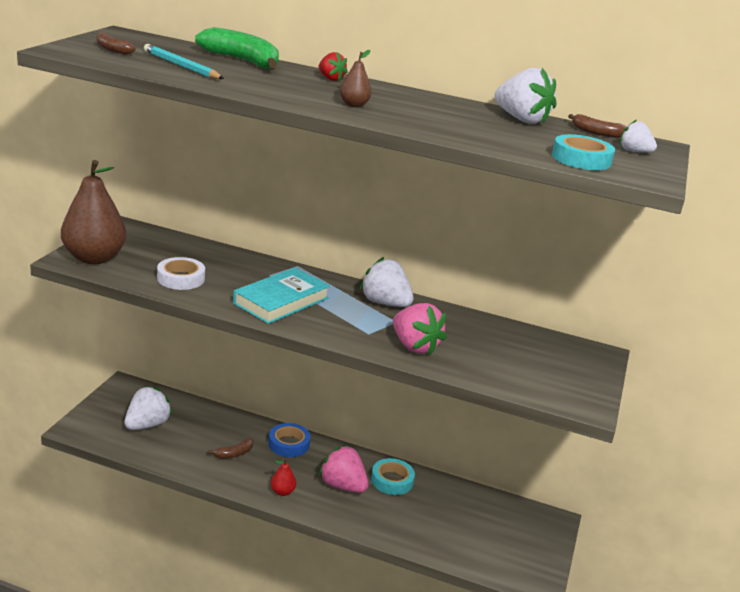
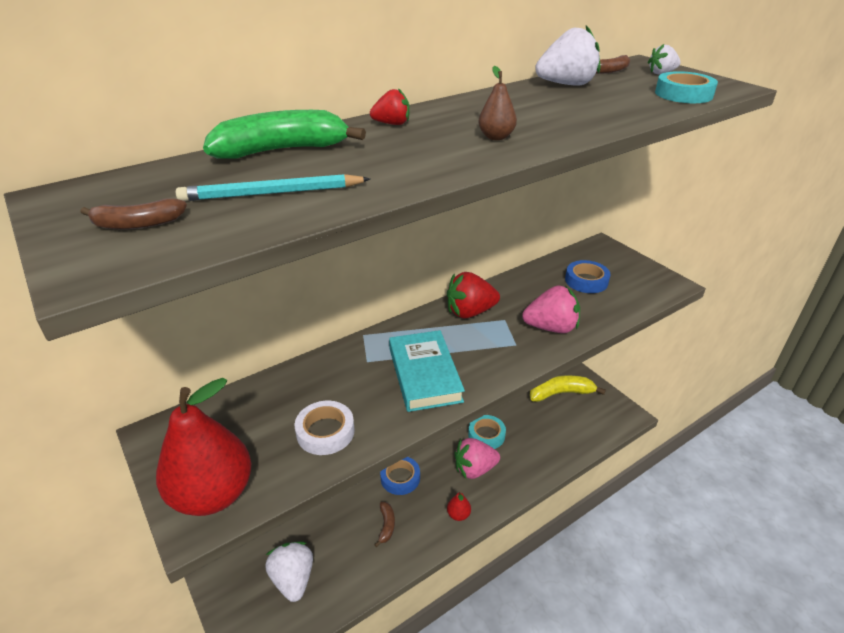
camera: 50 degrees left, 10 degrees up
(94, 258) = (213, 494): brown pear -> red pear
(385, 303) = (470, 312): white strawberry -> red strawberry
(509, 518) = (561, 393): none -> yellow banana
(518, 353) = (586, 281): none -> blue tape

